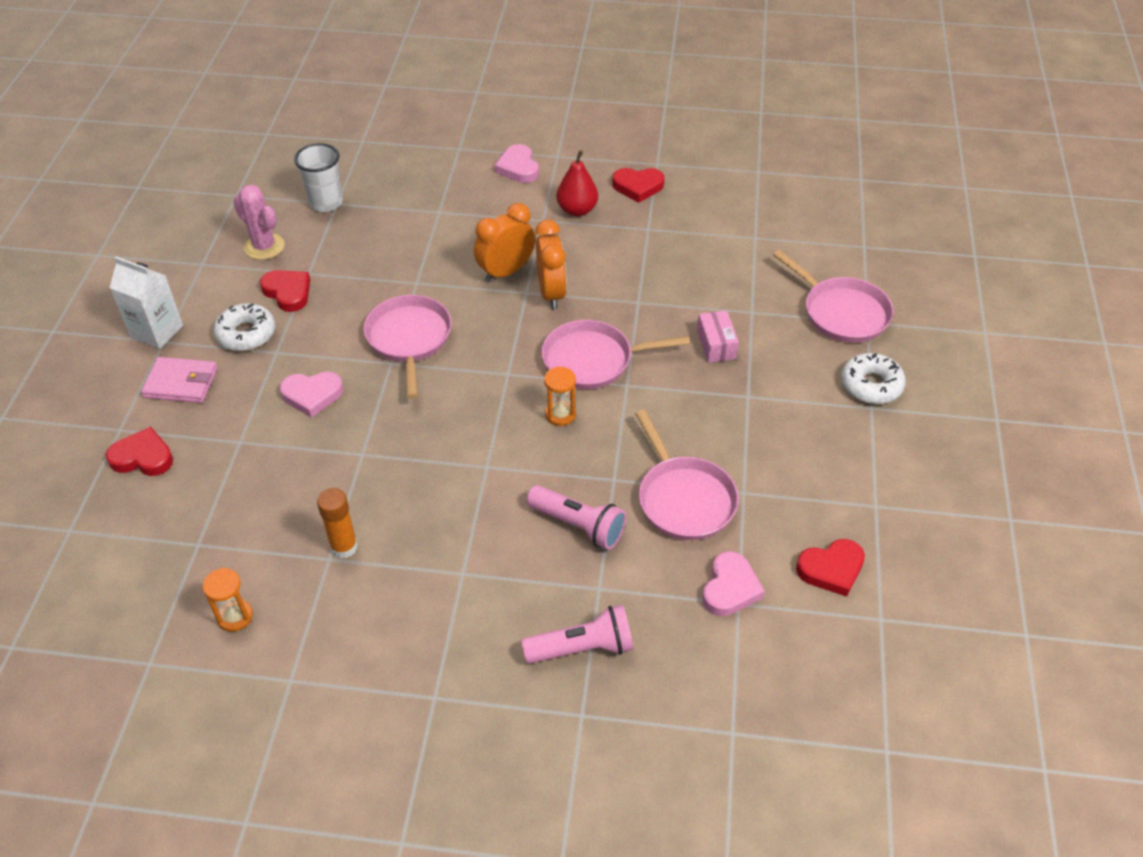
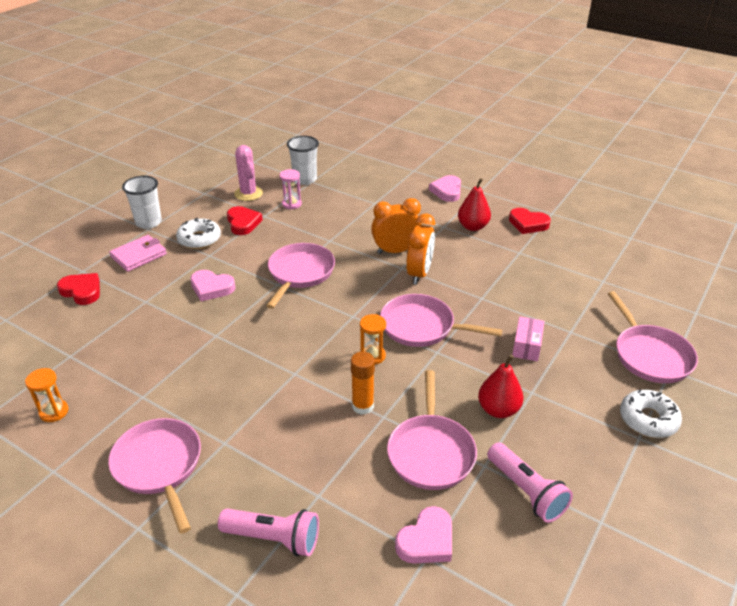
camera: 25 degrees right, 10 degrees down
(157, 331) = (148, 222): white carton -> white cup
(181, 383) = (139, 255): pink wallet -> pink wallet turned 75 degrees counterclockwise
(333, 245) = (291, 204): none -> pink hourglass
(344, 547) = (158, 392): orange glue stick -> orange glue stick (363, 406)
(409, 626) = (159, 466): none -> pink pan
(578, 525) = (333, 441): pink flashlight -> pink flashlight (526, 491)
(725, 428) = (498, 410): none -> red pear
(831, 569) = (528, 562): red heart -> none

